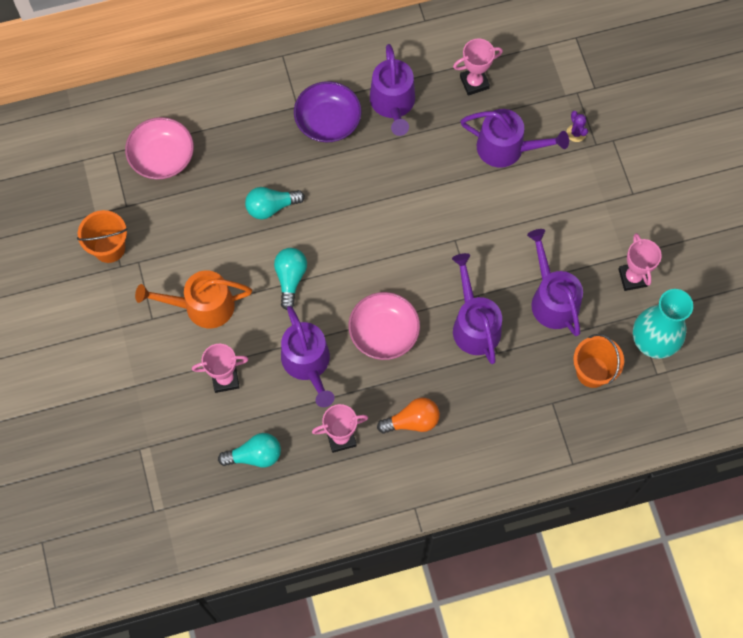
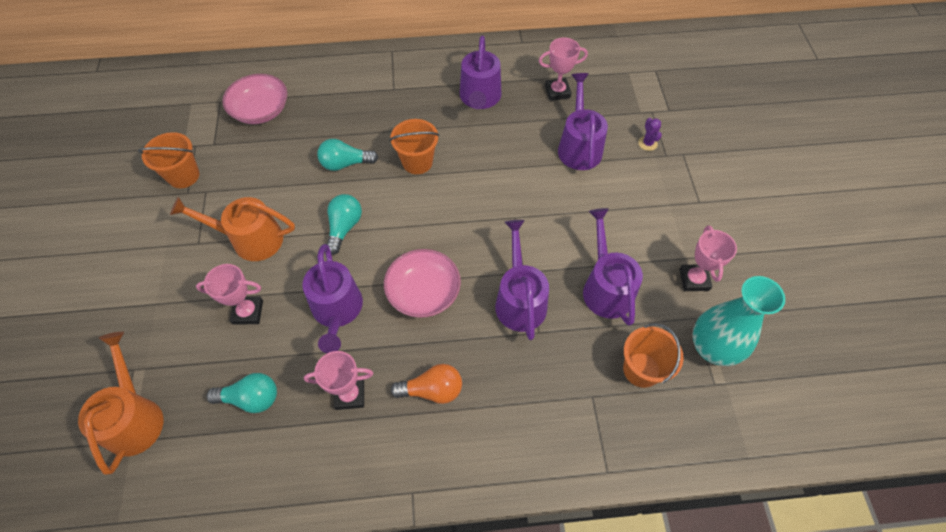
camera: 10 degrees right, 10 degrees down
(158, 489) = (135, 418): none -> orange watering can
(328, 121) = (417, 103): purple bowl -> none
(344, 193) = (417, 162): none -> orange bucket
(506, 148) = (579, 146): purple watering can -> purple watering can turned 120 degrees counterclockwise

